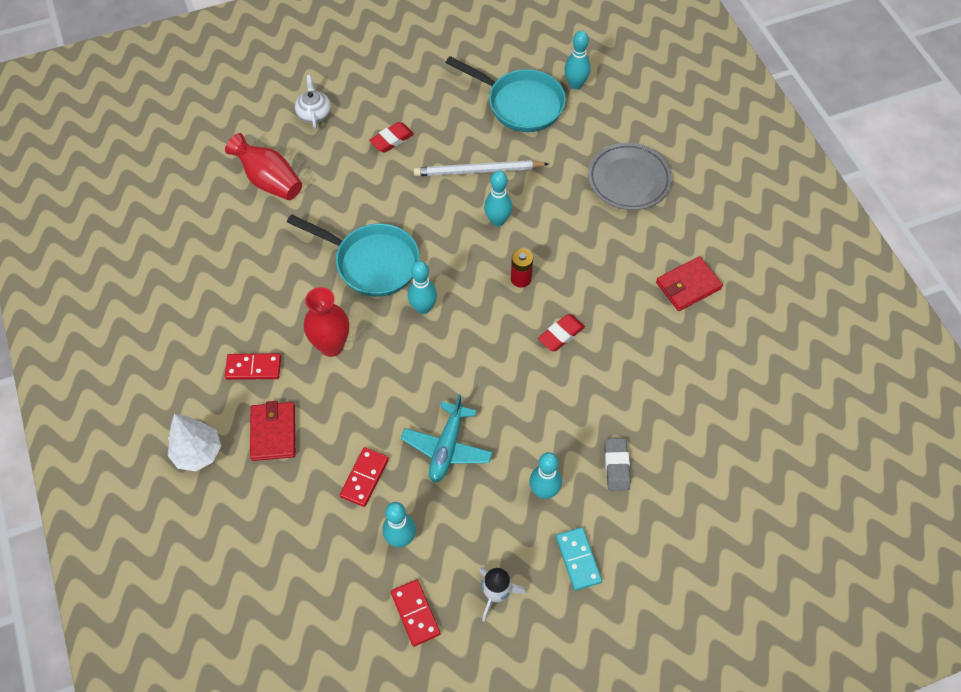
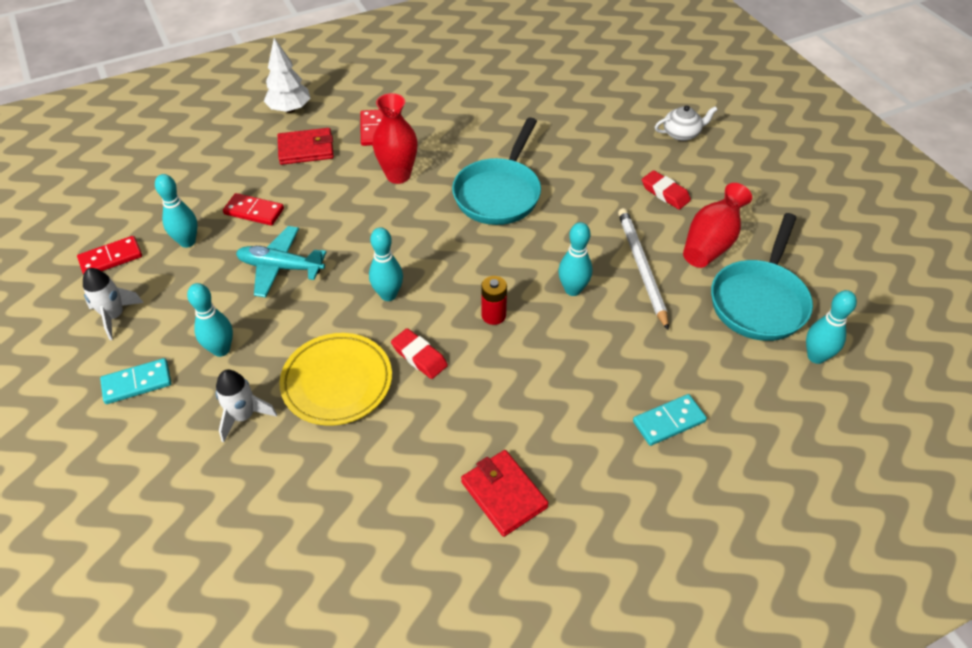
camera: 85 degrees right, 10 degrees down
(269, 181) = (586, 114): red vase -> red vase (711, 243)
(423, 308) = (447, 236): turquoise bowling pin -> turquoise bowling pin (388, 295)
(584, 396) = (337, 382): none -> yellow plate
(616, 466) = (243, 416): grey eraser -> white rocket
(629, 180) = (669, 421): grey plate -> turquoise domino

